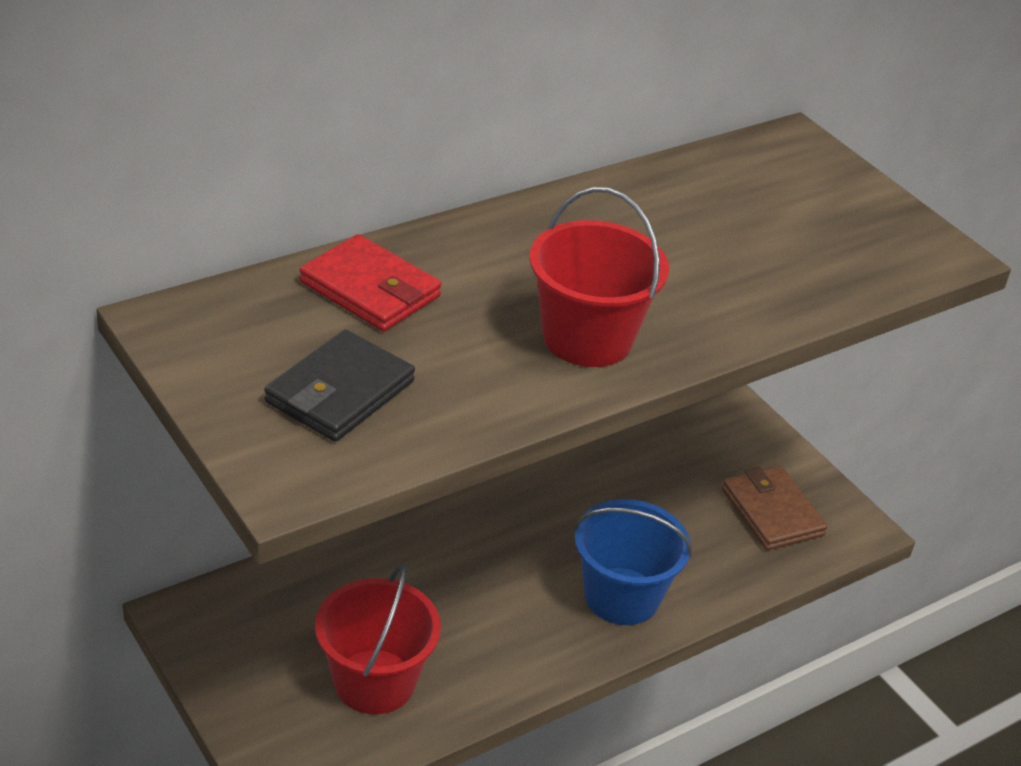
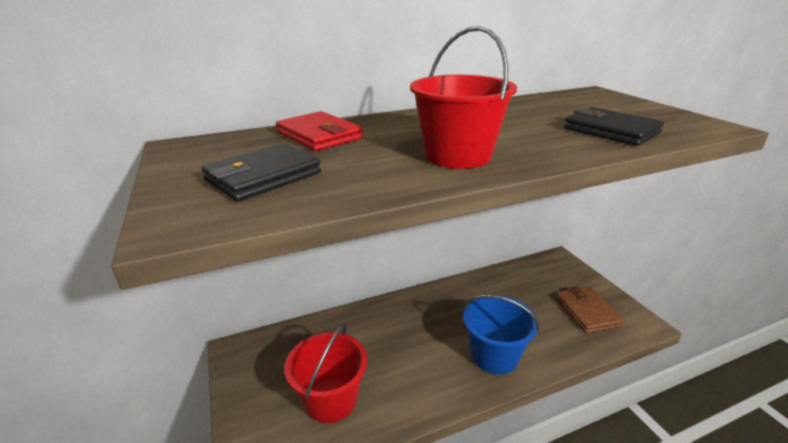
camera: 15 degrees right, 10 degrees down
(798, 270) = (611, 131): none -> black wallet

